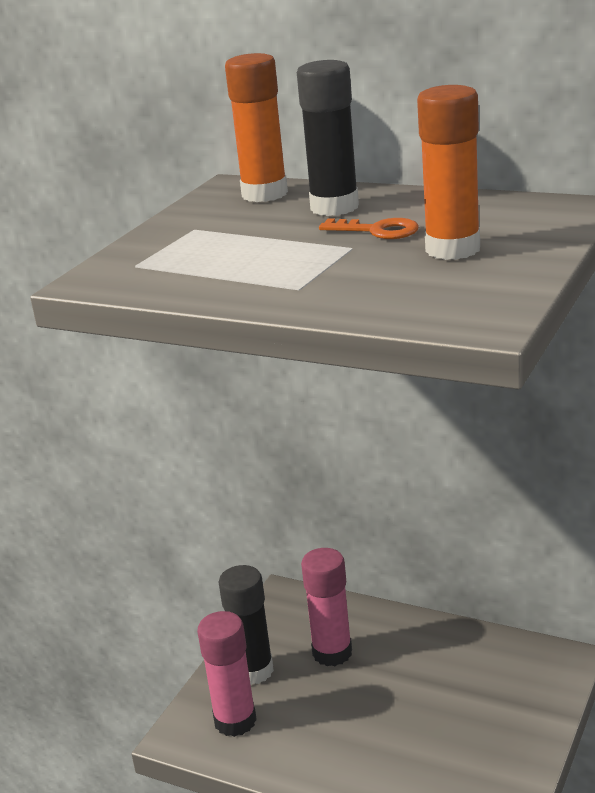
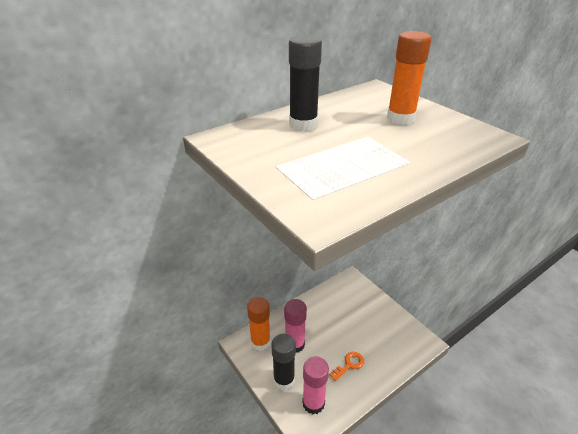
camera: 65 degrees left, 10 degrees up
(264, 194) = (250, 134): orange glue stick -> orange glue stick (260, 342)
(378, 231) = (353, 125): orange key -> orange key (349, 364)

